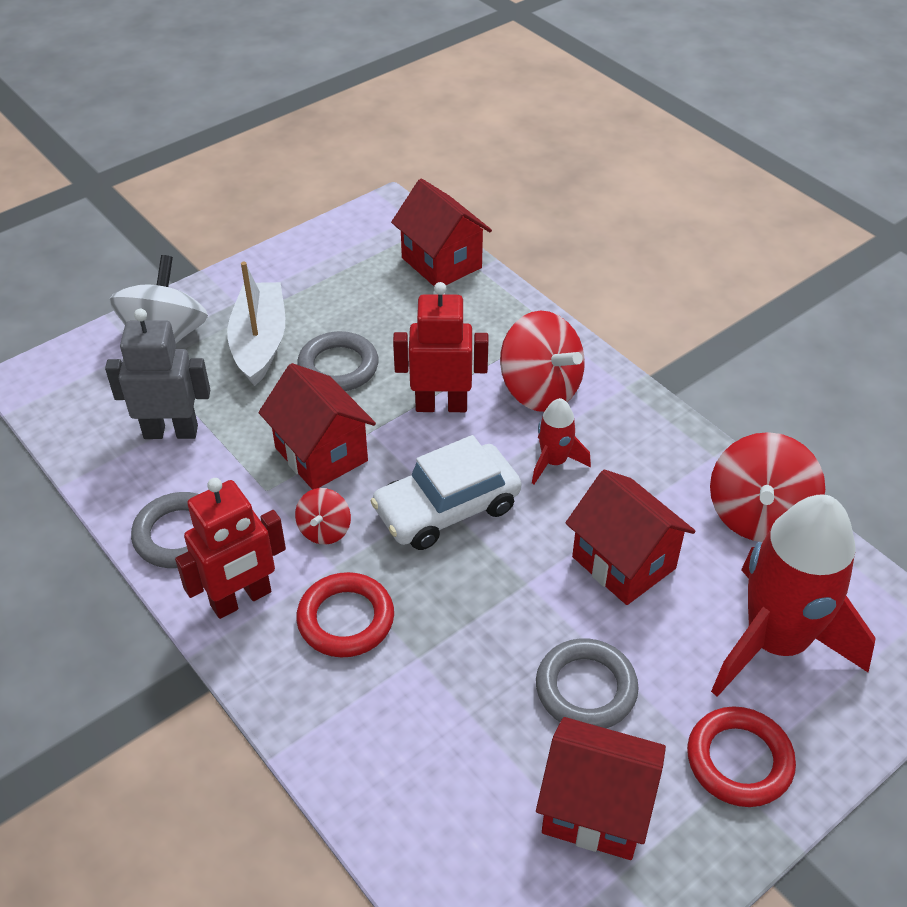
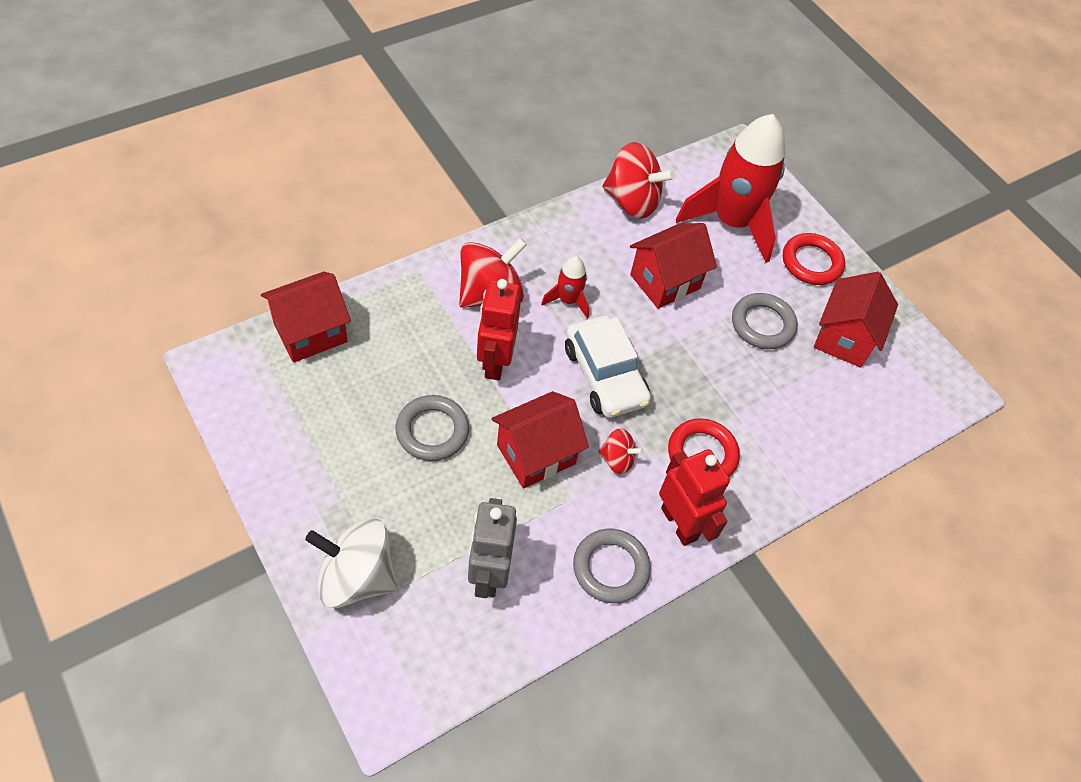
camera: 90 degrees left, 10 degrees up
(260, 343) = (384, 492): white boat -> none

